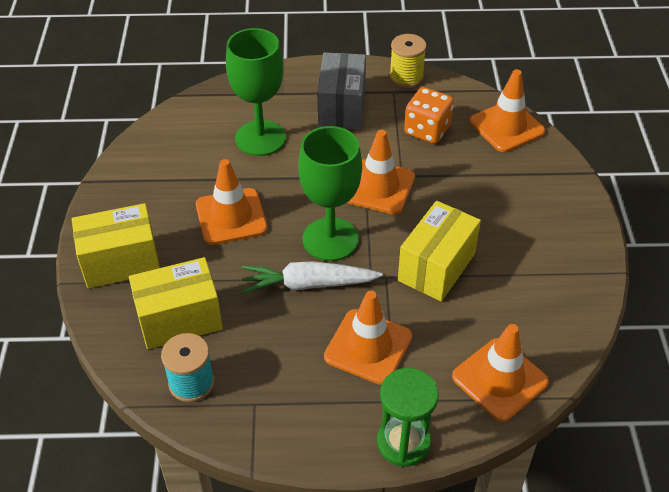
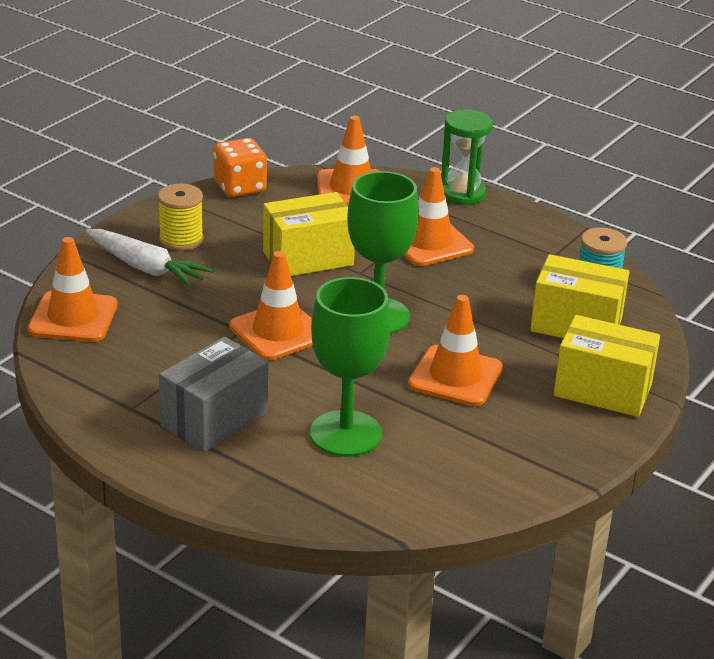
camera: 145 degrees left, 15 degrees down
(308, 284) = (434, 297): white carrot -> white carrot (146, 268)
(406, 77) = (93, 415): yellow spool -> yellow spool (181, 240)
(427, 130) = (156, 353): orange dice -> orange dice (240, 187)

